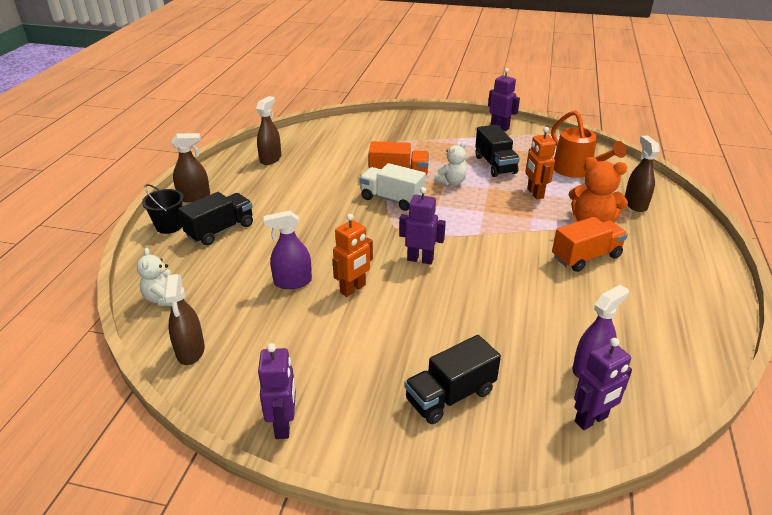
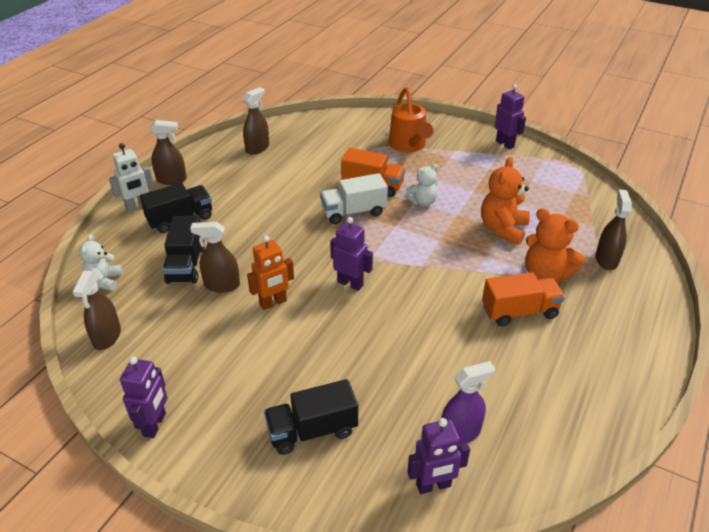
camera: 15 degrees right, 5 degrees up
(169, 226) = (138, 207): black bucket -> white robot
(292, 282) = (222, 285): purple spray bottle -> brown spray bottle
(392, 199) = (353, 212): white truck -> white truck turned 60 degrees counterclockwise
(495, 165) = (477, 188): black truck -> black truck (186, 265)
(535, 193) = (503, 229): orange robot -> orange teddy bear
(576, 171) = (562, 209): orange watering can -> orange watering can (409, 145)

